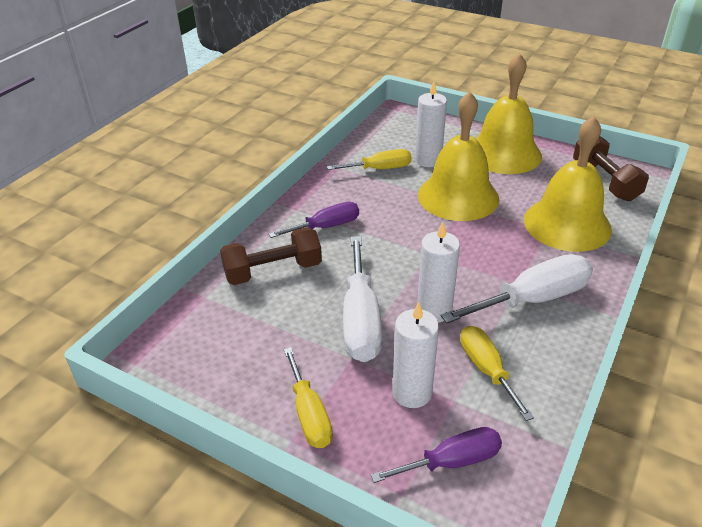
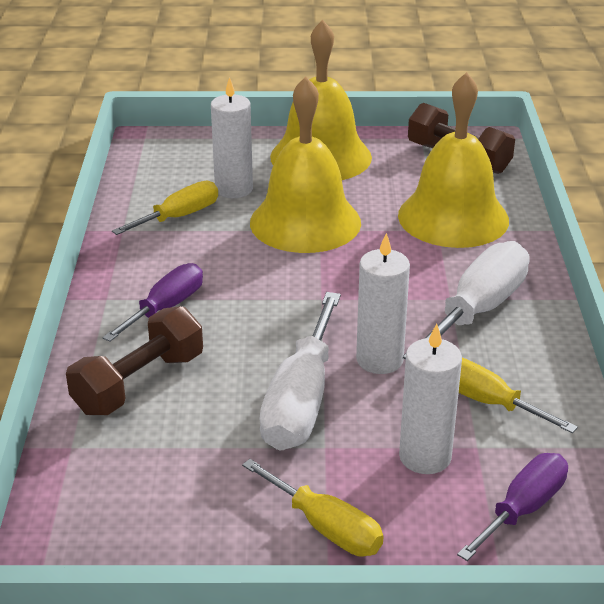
camera: 30 degrees left, 5 degrees down
(361, 320) = (301, 401): white screwdriver -> white screwdriver turned 45 degrees clockwise

